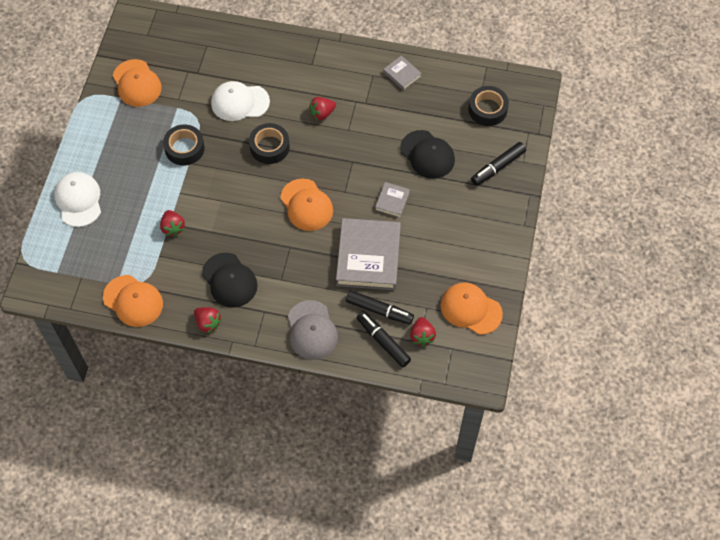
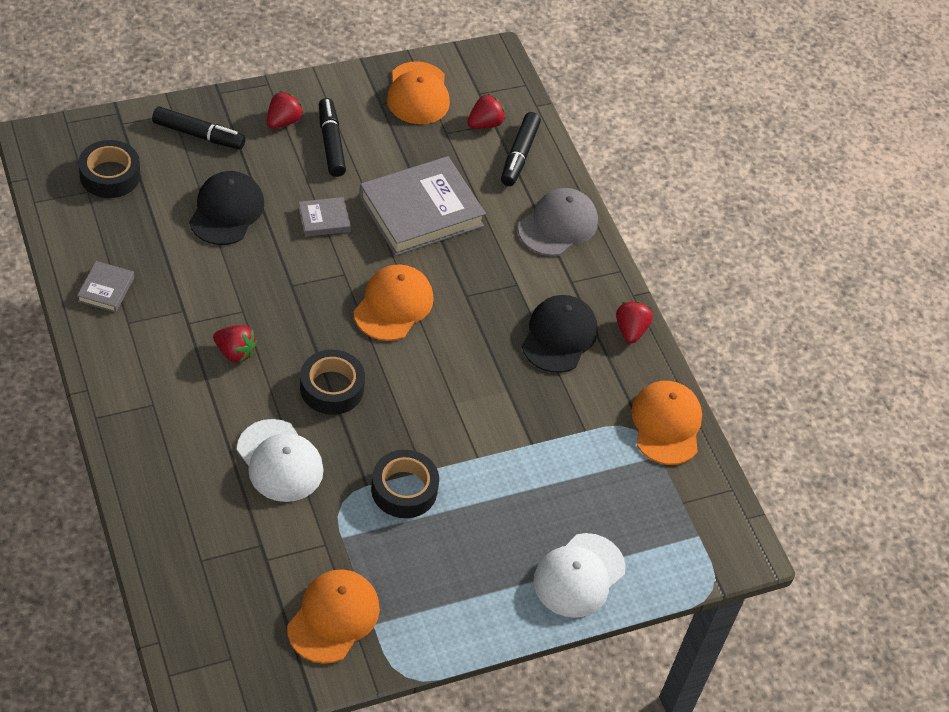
camera: 130 degrees left, 10 degrees down
(173, 227) = (534, 436): red strawberry -> red strawberry (283, 121)
(379, 310) = (483, 173): black marker -> black marker (331, 143)

